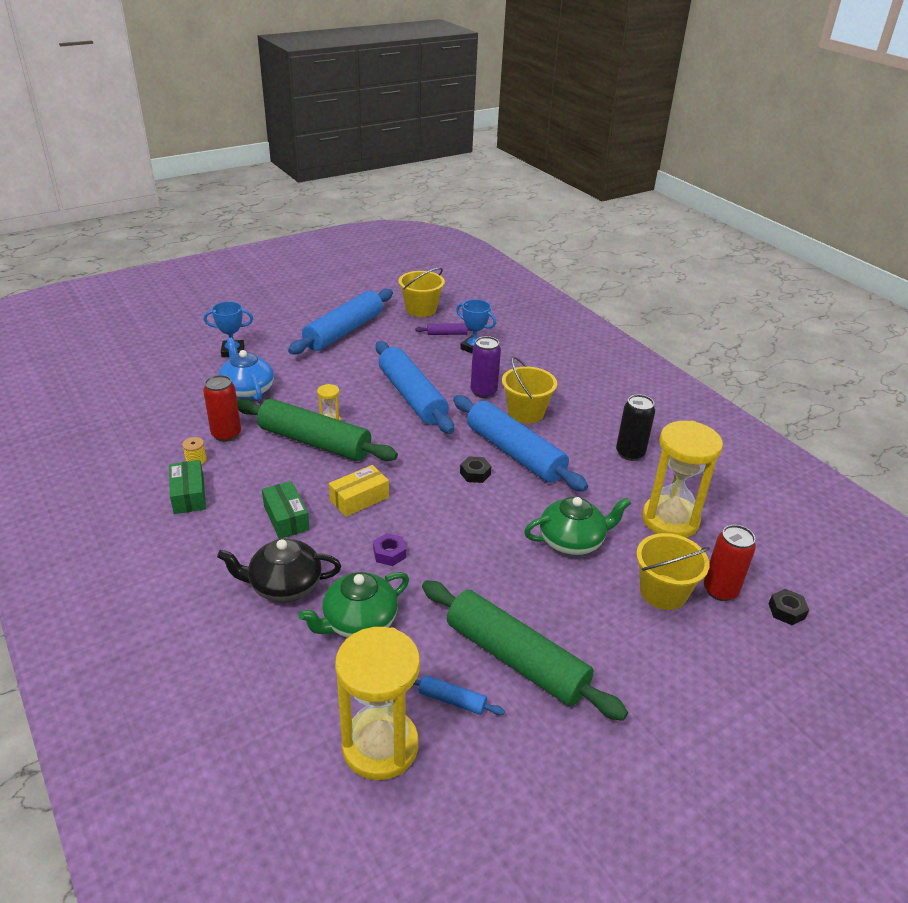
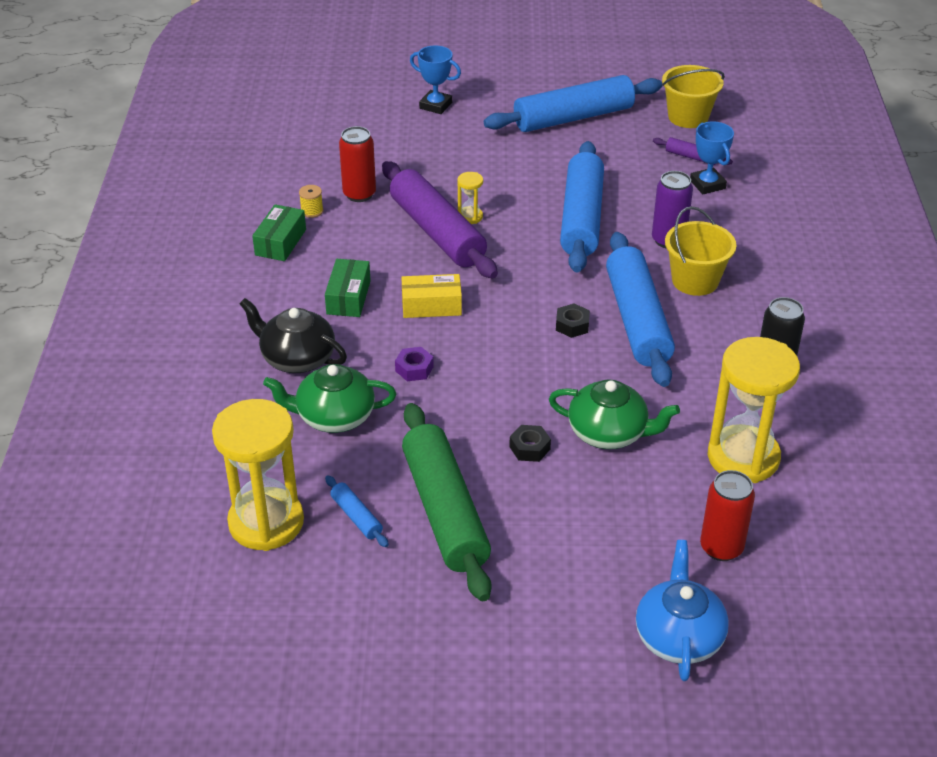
camera: 35 degrees right, 5 degrees up
(247, 390) = (416, 153): blue teapot -> blue teapot (678, 636)
(314, 442) = (437, 232): green rolling pin -> purple rolling pin
(663, 592) = (655, 521): yellow bucket -> none
(786, 611) = (775, 600): black nut -> black nut (529, 448)

